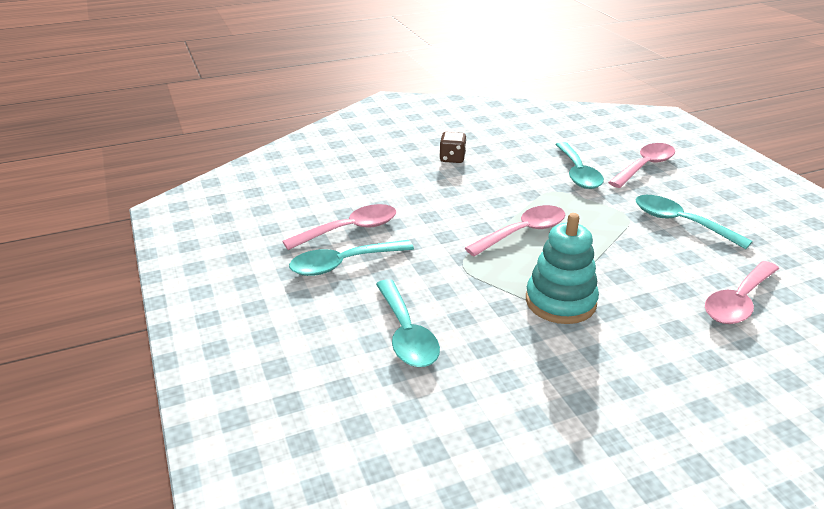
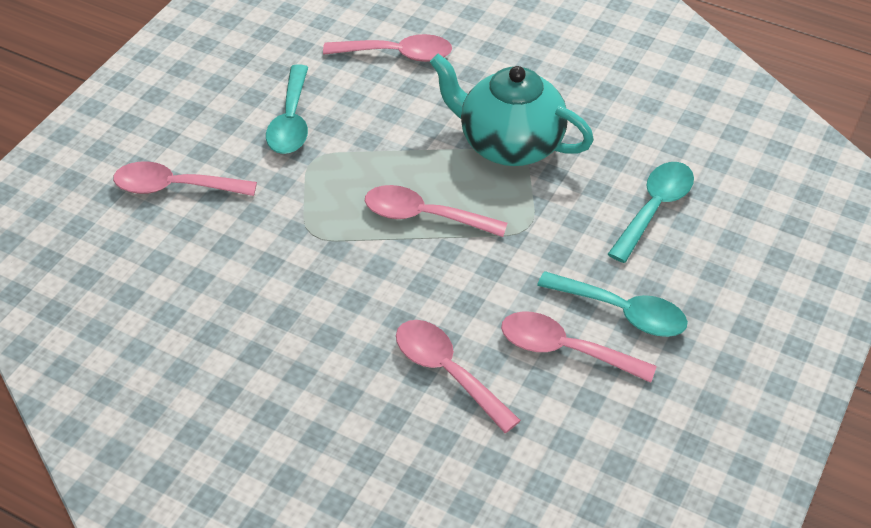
camera: 130 degrees left, 15 degrees up
(393, 189) = (447, 372): none -> pink spoon
(452, 158) = (312, 365): brown dice -> none
(560, 302) = (509, 144): turquoise stacking toy -> turquoise teapot
(578, 173) = (245, 233): turquoise spoon -> none

